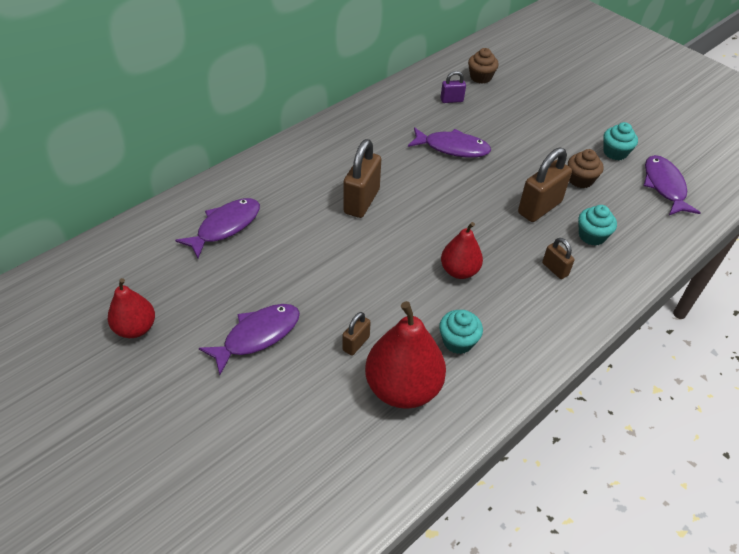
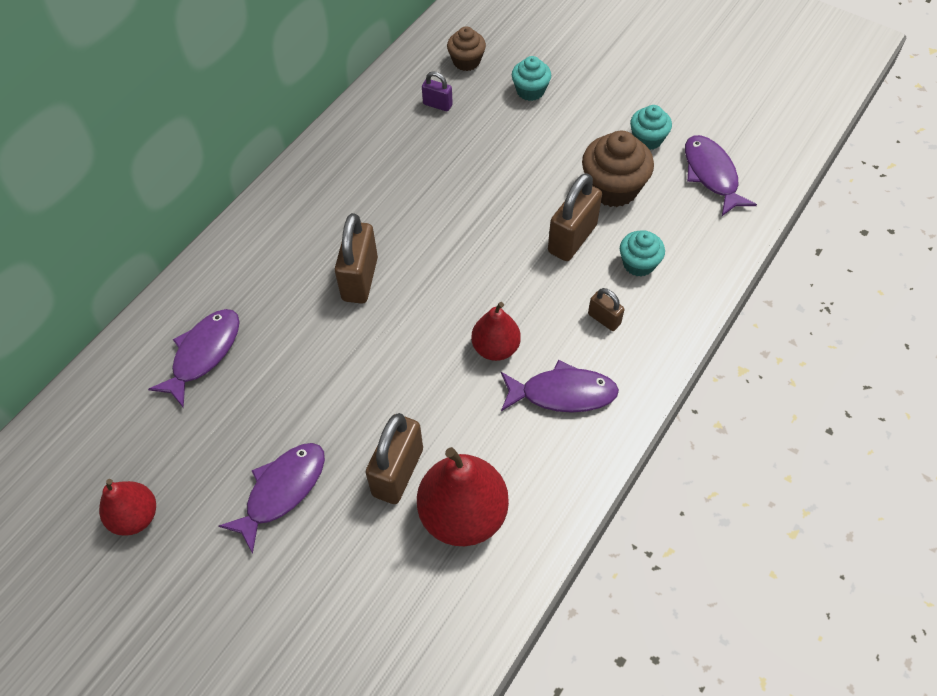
camera: 10 degrees left, 10 degrees up
(356, 343) = (398, 472): brown padlock -> brown padlock, size x1.89
(451, 100) = (437, 104): purple padlock -> purple padlock turned 45 degrees clockwise
(452, 148) = (453, 176): purple fish -> purple fish (562, 393)
(458, 341) = (512, 440): turquoise cupcake -> turquoise cupcake (530, 91)
(580, 180) = (613, 188): brown cupcake -> brown cupcake, size x1.65

